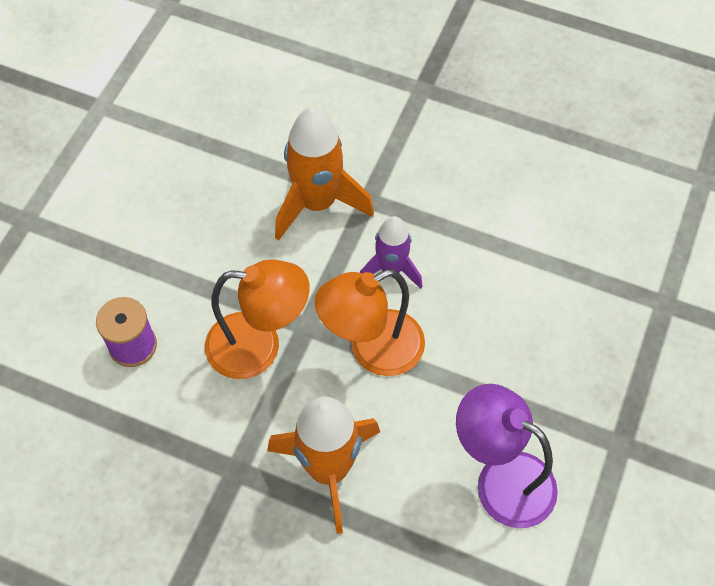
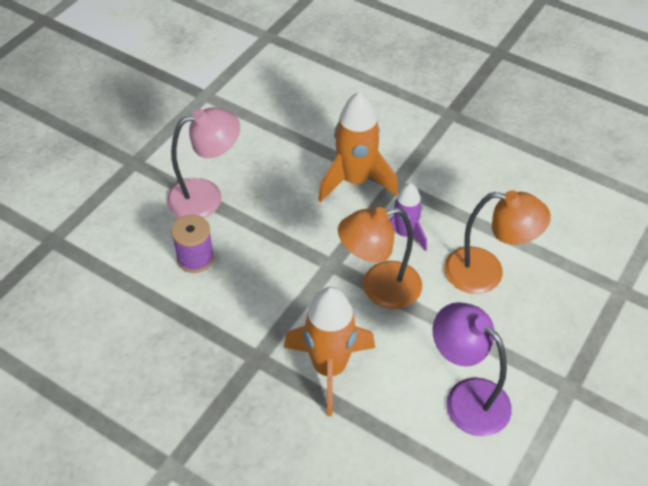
camera: 10 degrees right, 10 degrees down
(130, 255) = (206, 196): none -> pink lamp
(259, 346) = (291, 273): orange lamp -> orange lamp (486, 273)

